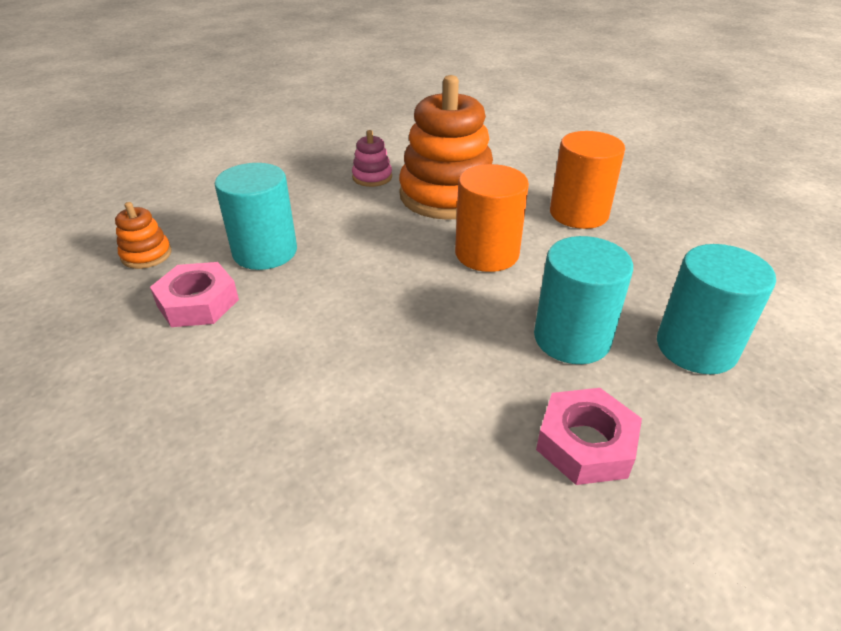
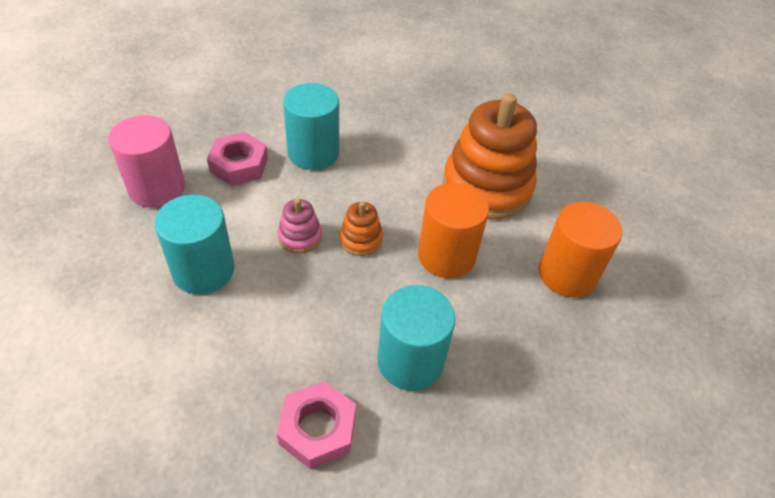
camera: 40 degrees right, 10 degrees up
(124, 378) = (157, 188): none -> pink cylinder
(146, 255) = (251, 110): orange stacking toy -> orange stacking toy (361, 239)
(372, 177) = (454, 135): pink stacking toy -> pink stacking toy (300, 237)
(696, 347) = (485, 441): turquoise cylinder -> turquoise cylinder (203, 270)

